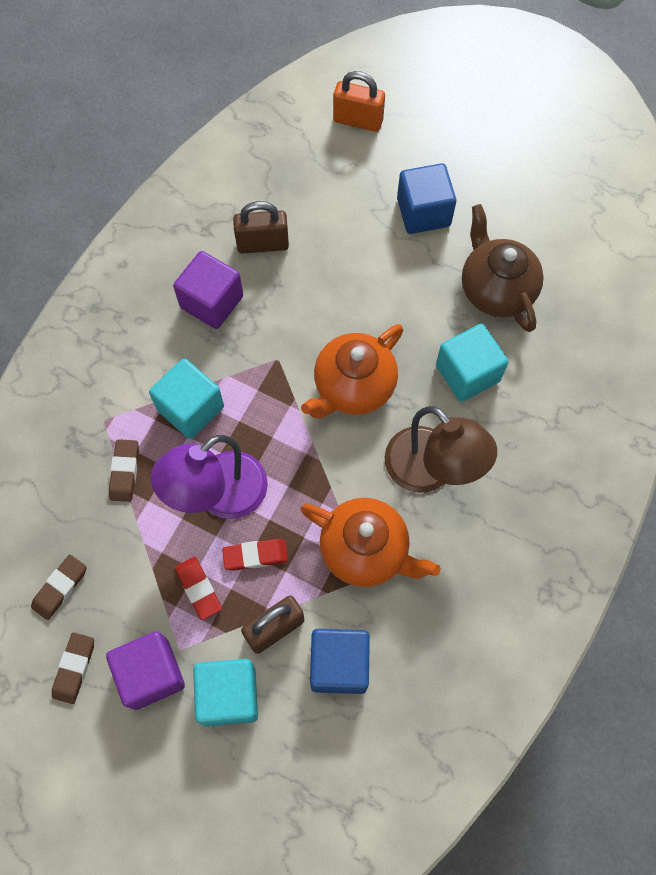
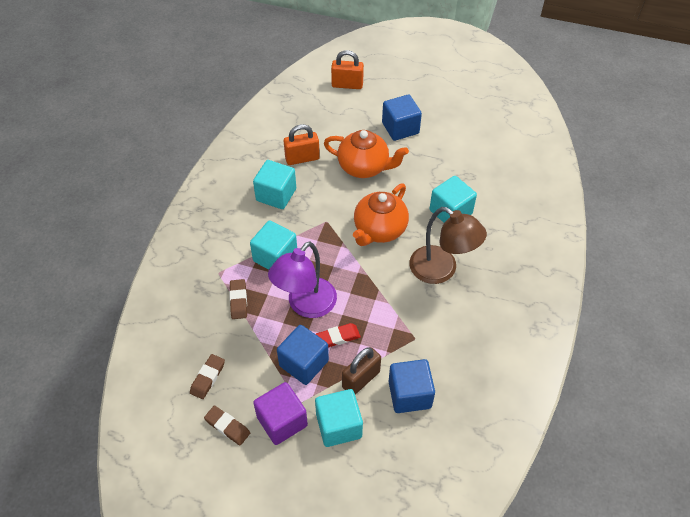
camera: 10 degrees left, 15 degrees down
(74, 668) = (227, 426): brown eraser -> brown eraser turned 60 degrees counterclockwise
(199, 589) = (304, 363): red eraser -> blue cube
(212, 302) = (276, 195): purple cube -> turquoise cube
(263, 244) = (302, 158): brown padlock -> orange padlock
(365, 550) = (410, 323): orange teapot -> orange teapot (364, 167)
(496, 290) = (456, 164): brown teapot -> none

